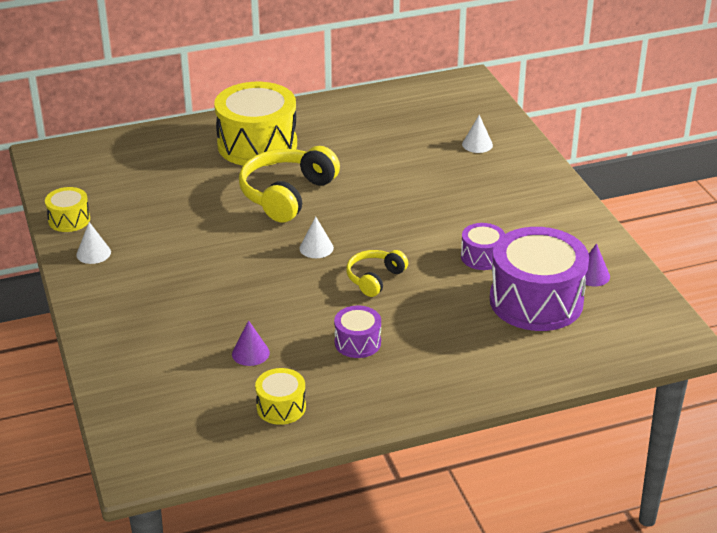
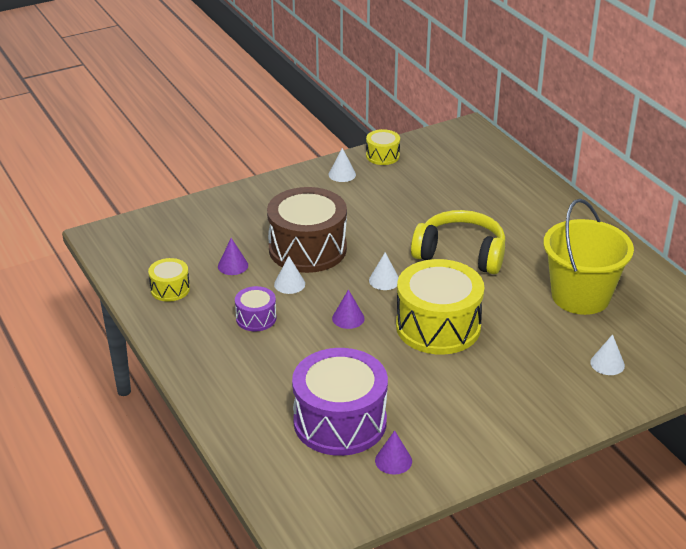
camera: 80 degrees right, 0 degrees up
(238, 294) = (307, 249): none -> brown drum
(257, 145) = (535, 227): yellow drum -> yellow drum (438, 326)
(301, 313) = (289, 284): none -> white cone
(375, 278) = (348, 318): yellow headphones -> purple cone
(378, 140) = (580, 296): none -> yellow bucket
(482, 257) = (402, 381): purple drum -> none

